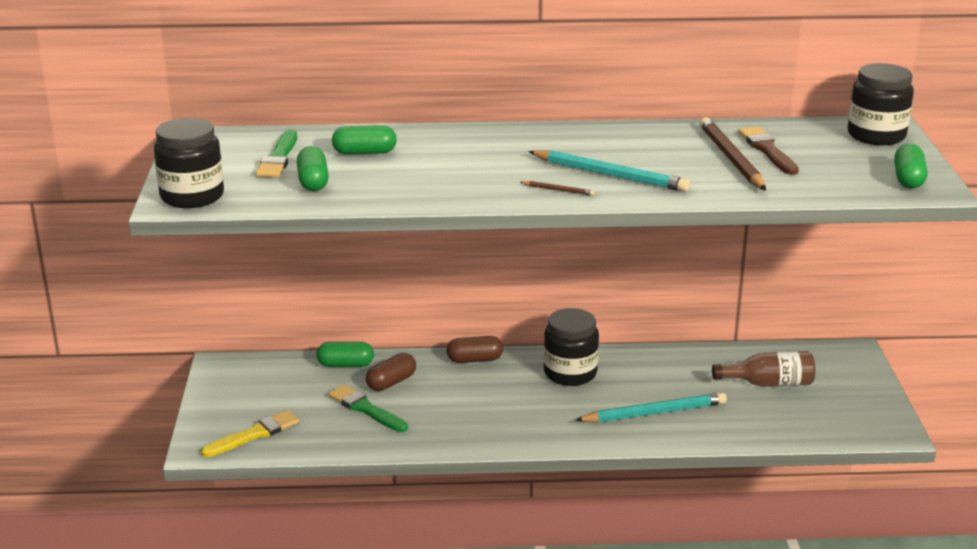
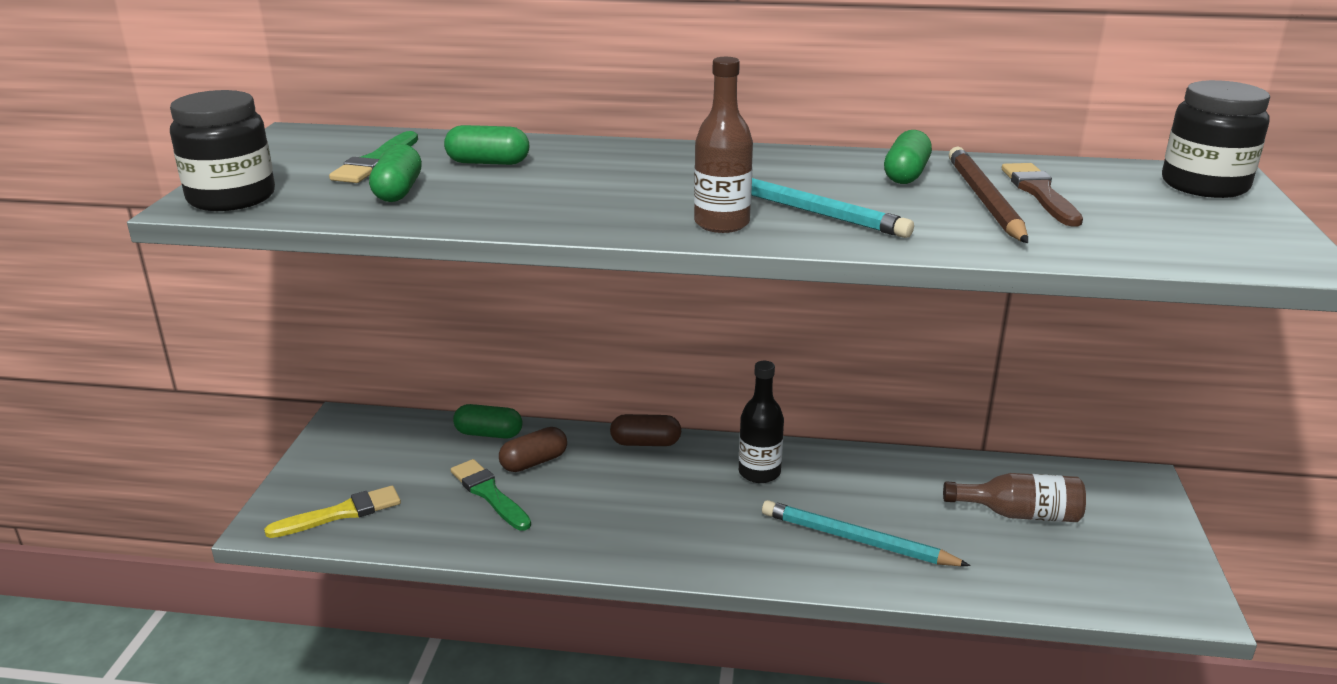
camera: 10 degrees right, 0 degrees up
(558, 190) = (721, 223): brown pencil -> brown bottle
(570, 373) = (759, 472): black jar -> black bottle
(654, 413) = (856, 540): turquoise pencil -> turquoise pencil turned 150 degrees counterclockwise
(908, 179) = (1254, 244): green capsule -> green capsule (906, 174)

